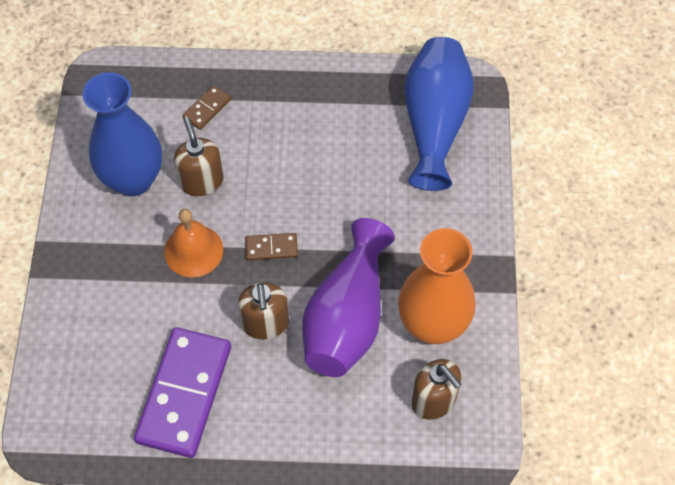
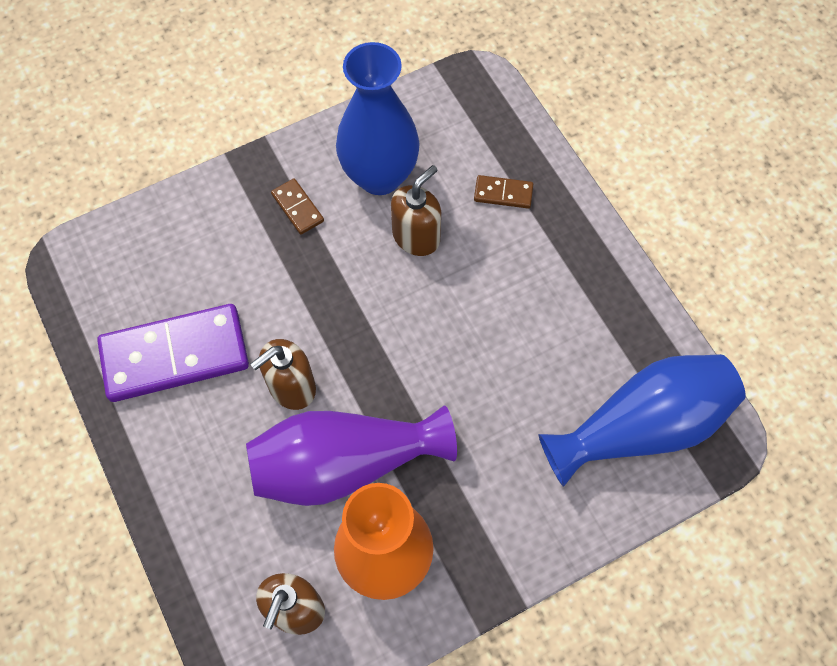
camera: 60 degrees right, 5 degrees up
(193, 250) = (334, 274): orange bell -> none
(271, 248) = (381, 344): brown domino -> brown domino (298, 208)

